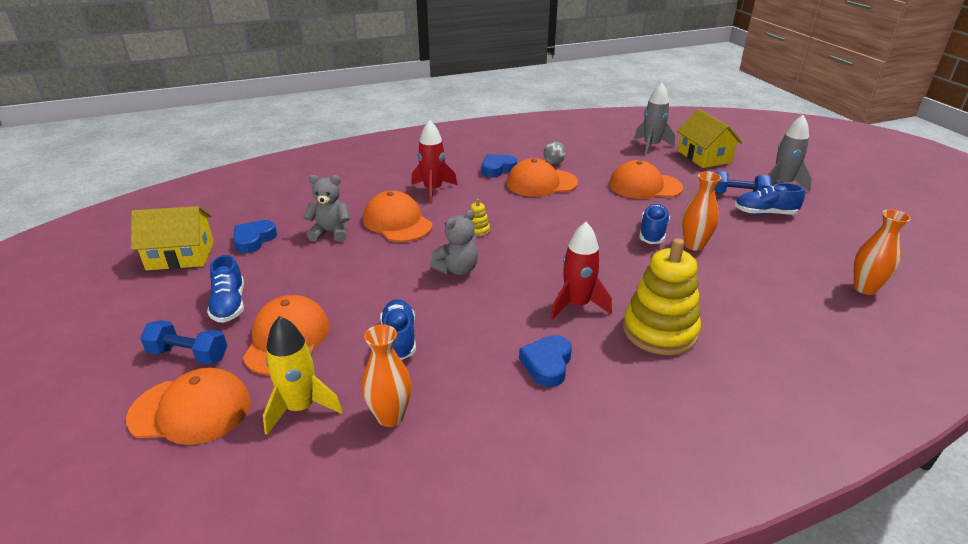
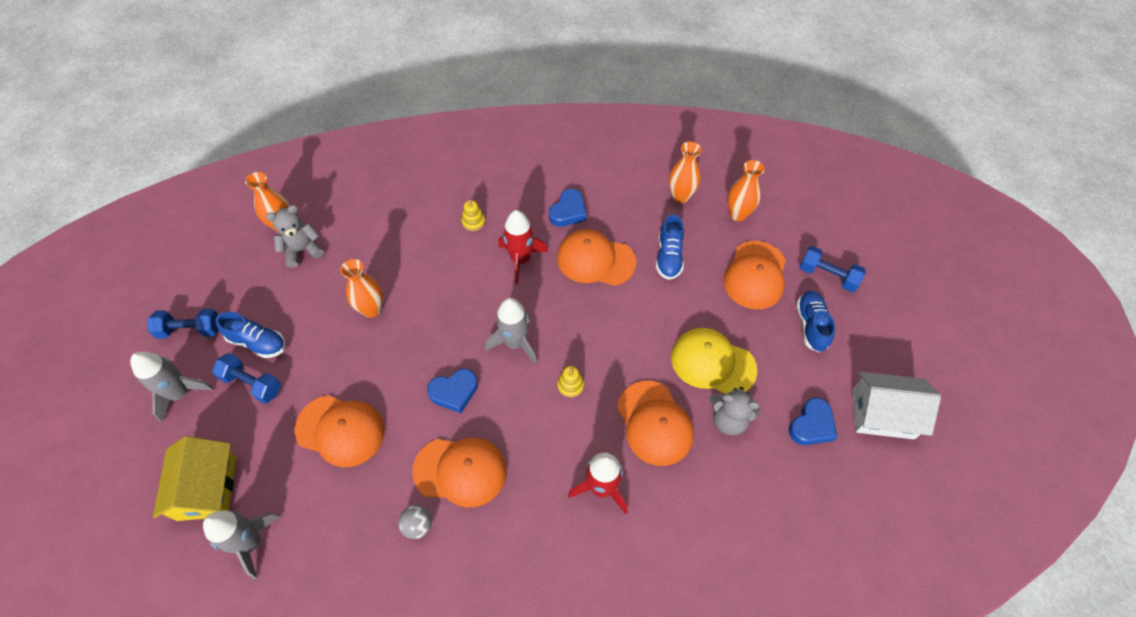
camera: 165 degrees left, 25 degrees up
(180, 256) = (882, 414): yellow house -> white house
(191, 410) = (810, 227): orange cap -> orange cap (595, 260)
(301, 408) = (738, 214): yellow rocket -> orange vase
(344, 262) = (712, 363): none -> yellow cap
(457, 270) = (607, 326): grey teddy bear -> grey teddy bear (302, 250)
(497, 169) = (501, 527): blue heart -> blue heart (454, 392)
(542, 246) = (515, 343): none -> grey rocket
(652, 233) = (396, 337): blue shoe -> none
(659, 331) = (473, 222): yellow stacking toy -> yellow stacking toy, size x0.41
(828, 211) = (191, 330): none -> blue dumbbell

